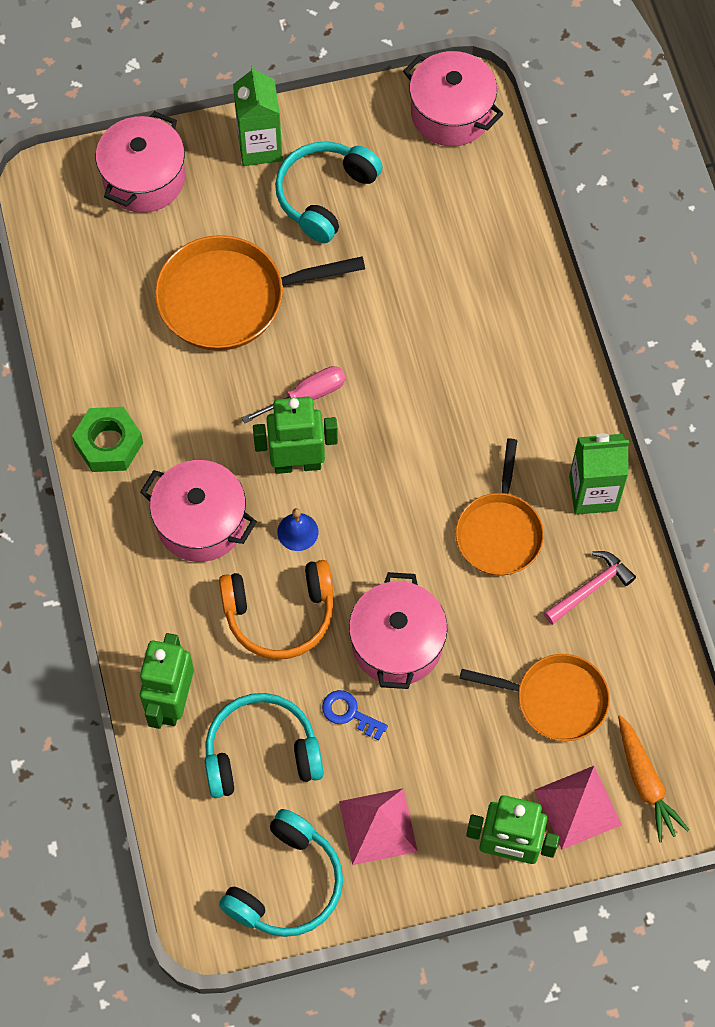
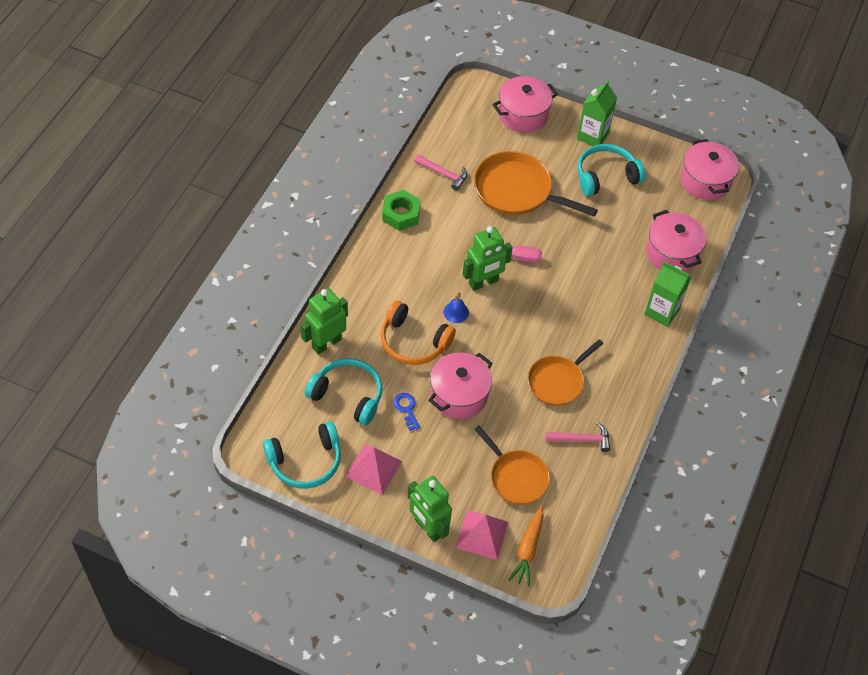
camera: 35 degrees right, 10 degrees down
(114, 343) = (443, 174): none -> pink hammer
(201, 522) = (413, 276): pink pot -> pink pot (672, 253)
(297, 463) = (483, 282): green robot -> green robot turned 120 degrees clockwise
(593, 493) = (623, 397): green carton -> green carton (662, 311)

